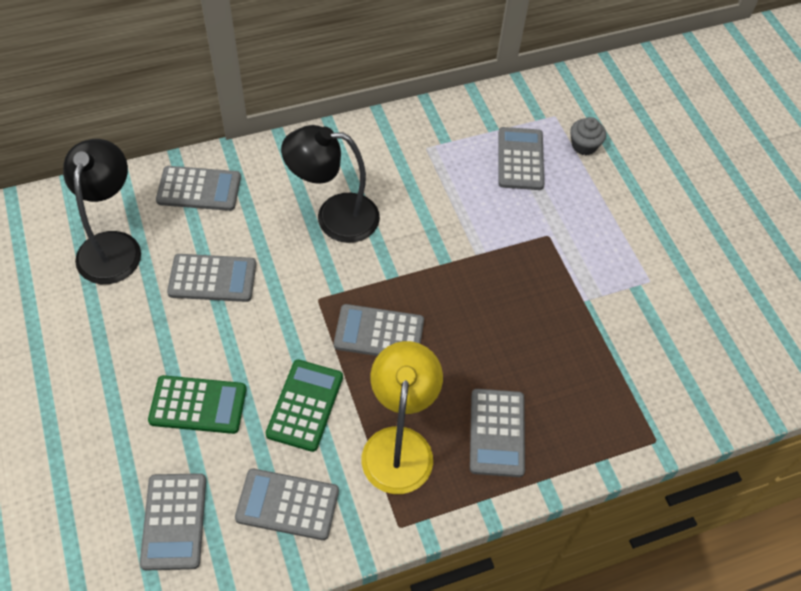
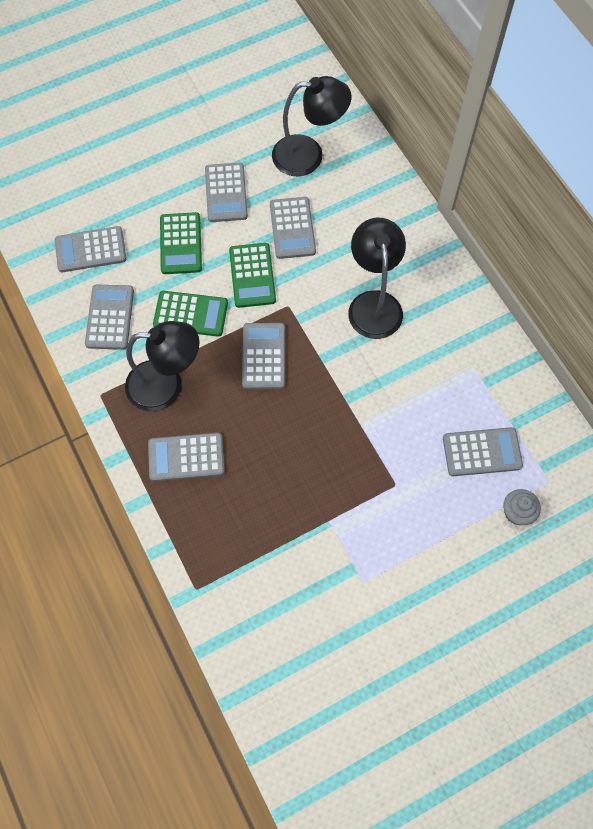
camera: 85 degrees right, 10 degrees up
(199, 189) = (378, 199): grey calculator -> grey calculator (226, 193)
(267, 330) = (252, 275): none -> green calculator
(399, 444) = (166, 385): yellow lamp -> black lamp

